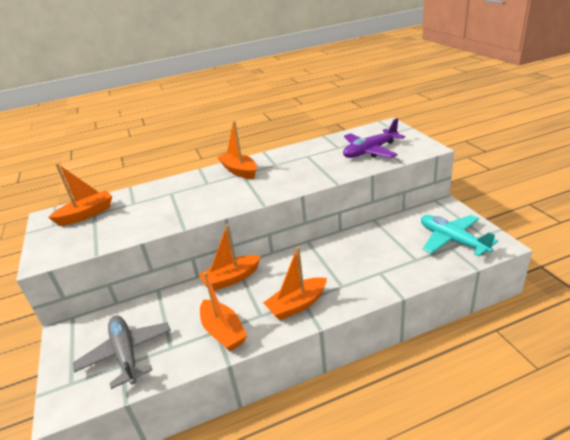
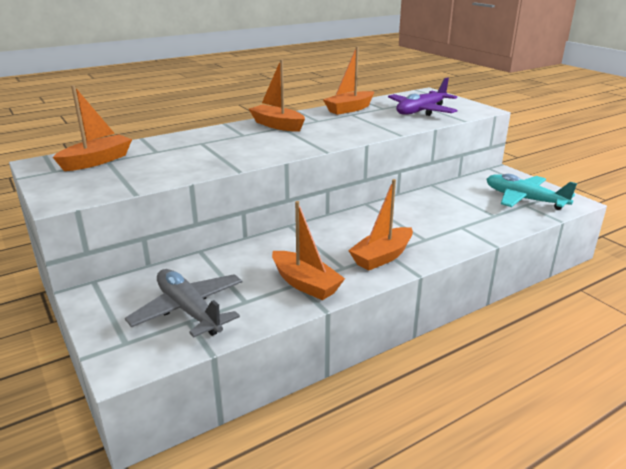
camera: 15 degrees left, 5 degrees down
(231, 279) = (290, 238): orange boat -> orange boat (349, 109)

